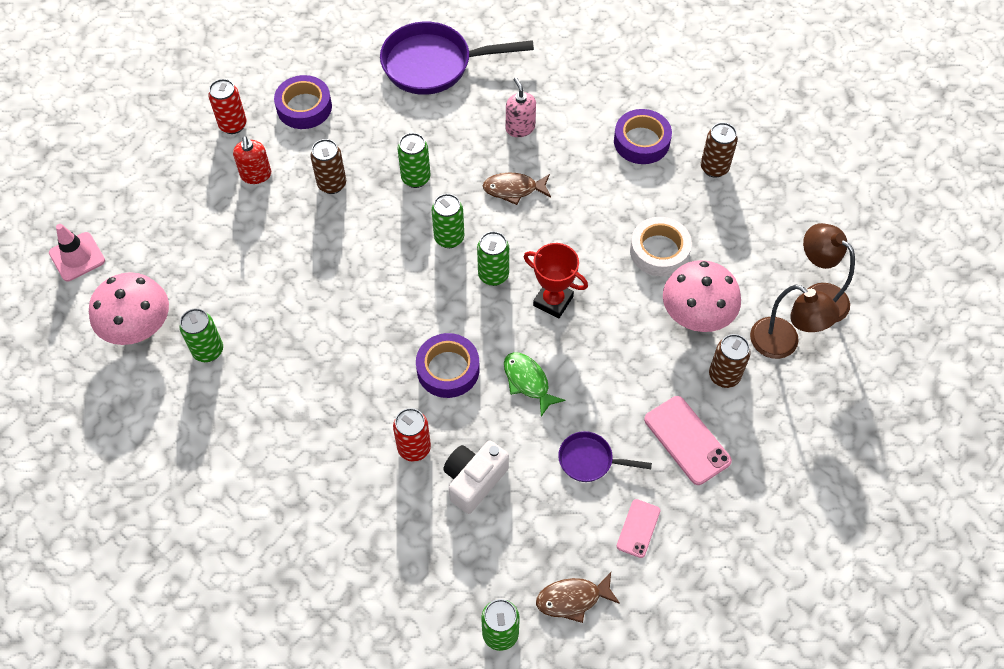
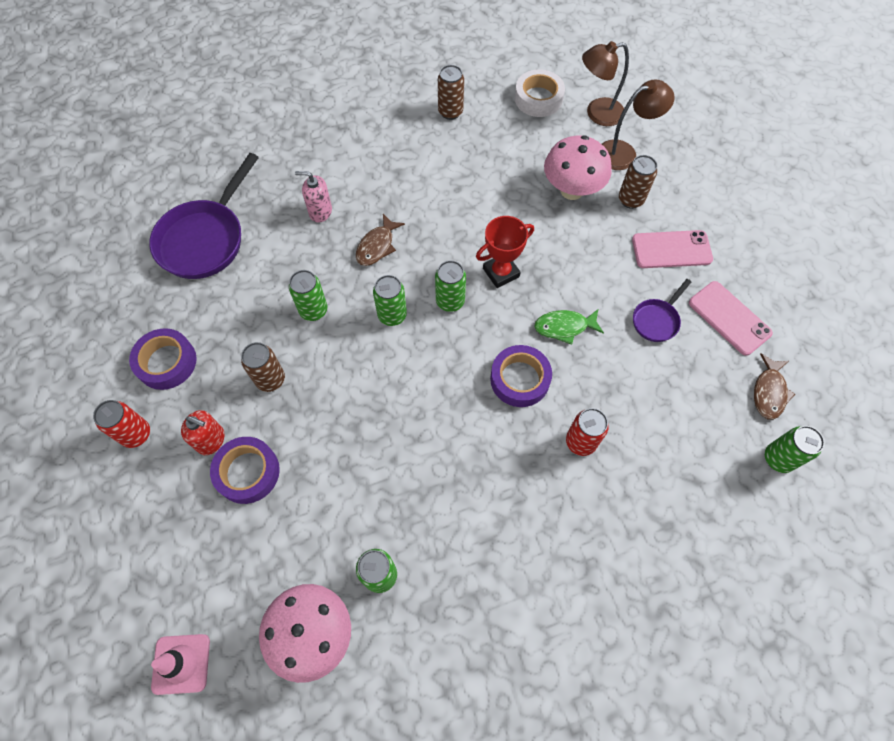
camera: 60 degrees left, 5 degrees up
(474, 480) = (634, 411): white camera -> none
(638, 528) = (729, 318): pink phone -> pink phone, size x1.65
(641, 141) = (394, 141): purple tape -> purple tape (247, 472)
(659, 251) = (500, 182): white tape -> white tape (538, 98)

